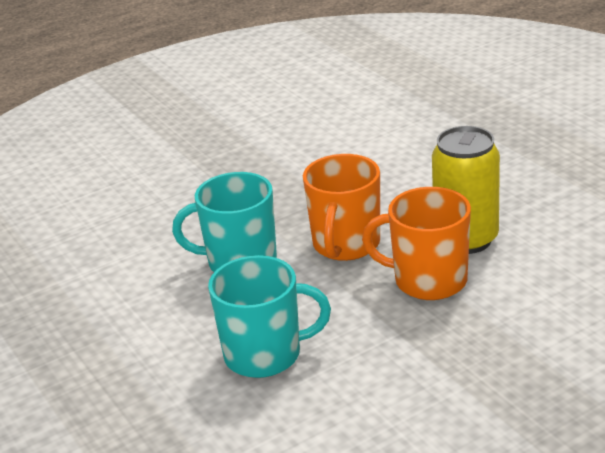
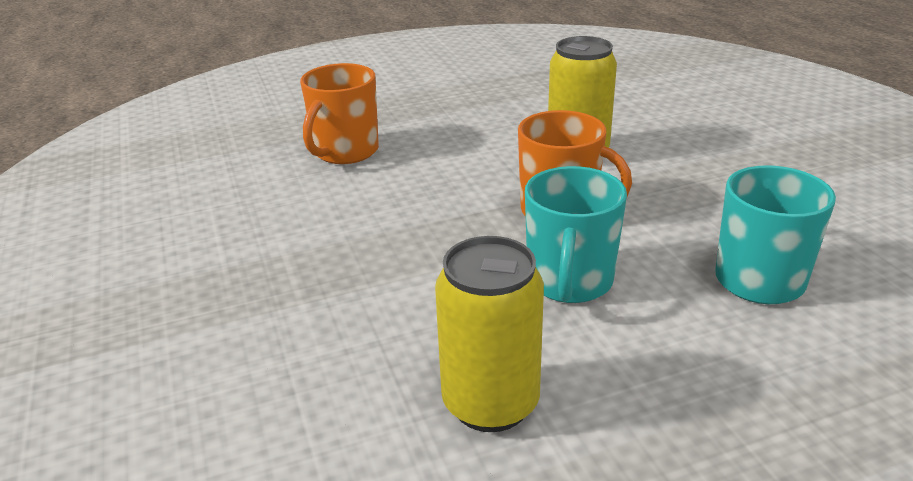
camera: 80 degrees left, 0 degrees up
(104, 250) = (490, 403): none -> yellow can
(428, 280) = (640, 177): orange mug -> orange mug (345, 152)

